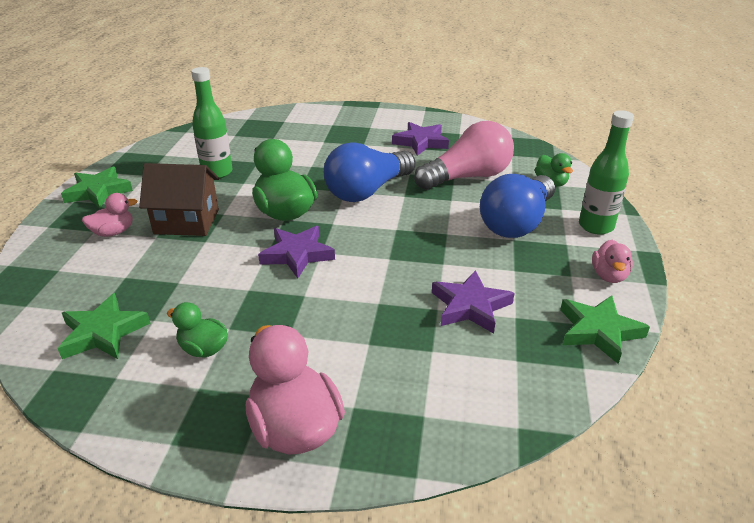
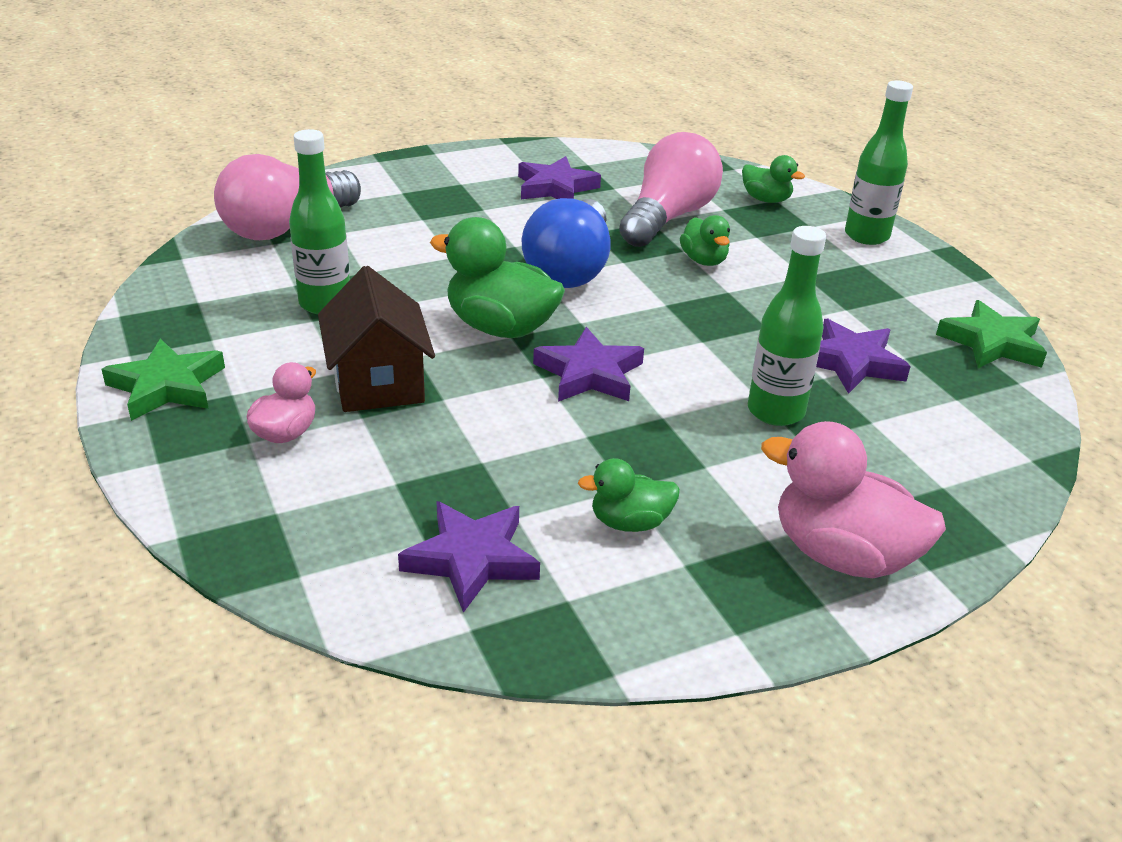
camera: 35 degrees left, 0 degrees up
(103, 332) = (471, 559): green star -> purple star
(186, 222) = (378, 383): brown house -> brown house turned 75 degrees counterclockwise
(251, 128) = (286, 227): none -> pink light bulb
(376, 319) = (775, 411): none -> green bottle
(456, 210) = (704, 260): none -> green duck
(516, 223) = (786, 256): blue light bulb -> none
(609, 276) = (937, 284): pink duck -> none

